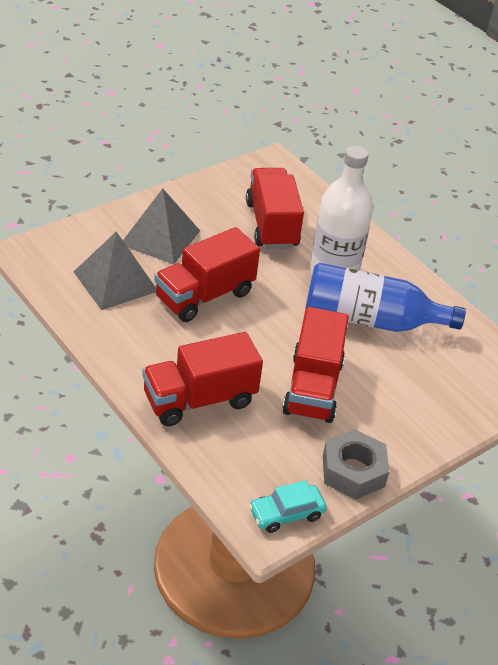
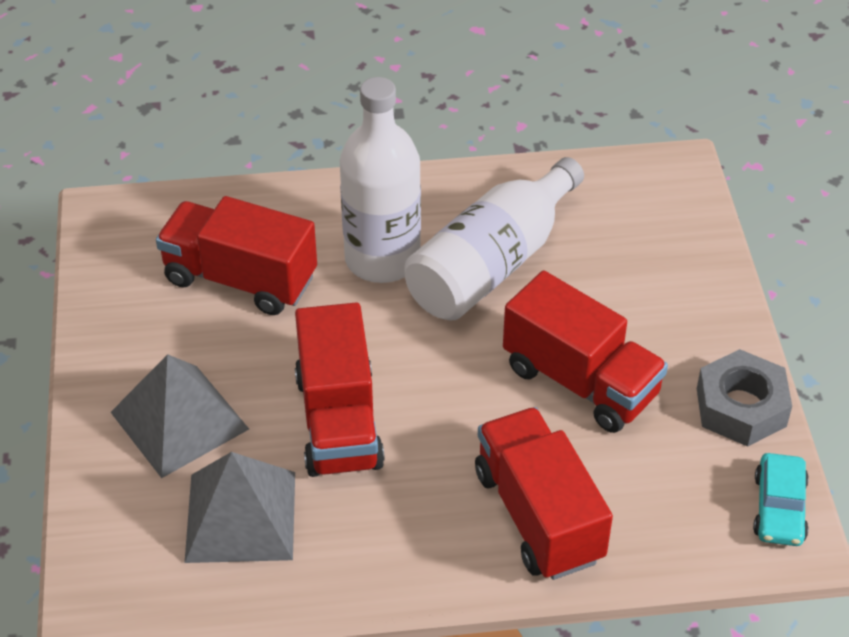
camera: 55 degrees left, 5 degrees up
(199, 399) = (538, 515): red truck -> red truck turned 150 degrees clockwise
(370, 320) = (492, 264): blue bottle -> white bottle

